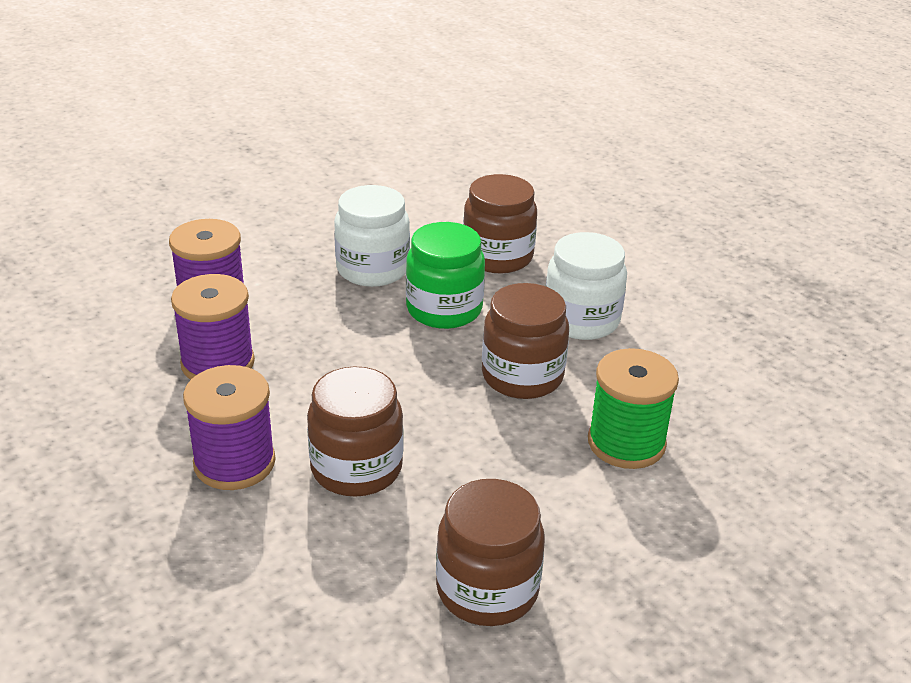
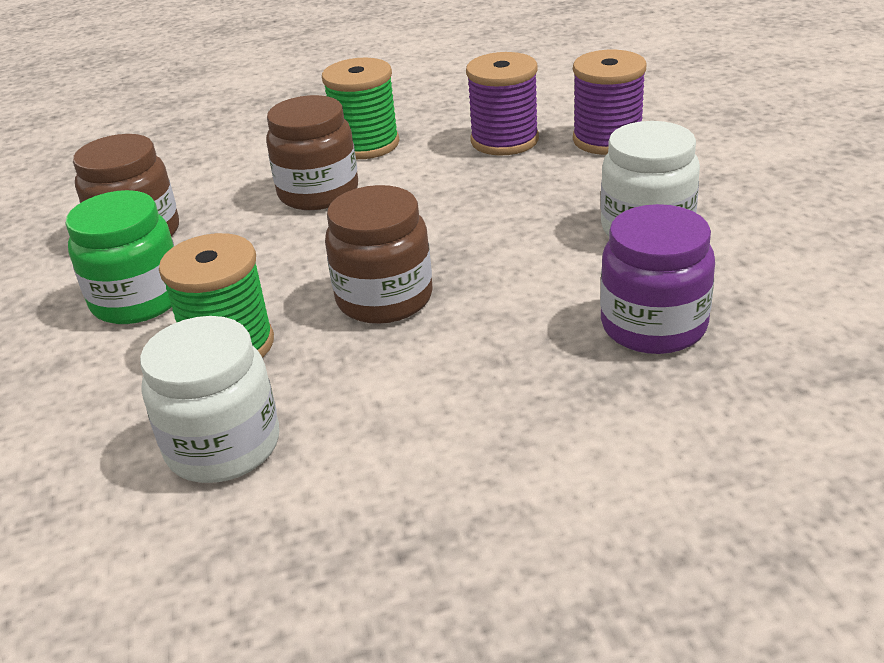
camera: 115 degrees right, 0 degrees up
(234, 463) = (366, 145): purple spool -> green spool
(444, 309) = (540, 266): green jar -> green jar (138, 300)
(497, 257) = (653, 326): brown jar -> purple jar
(581, 320) = (469, 367): white jar -> white jar (223, 446)

